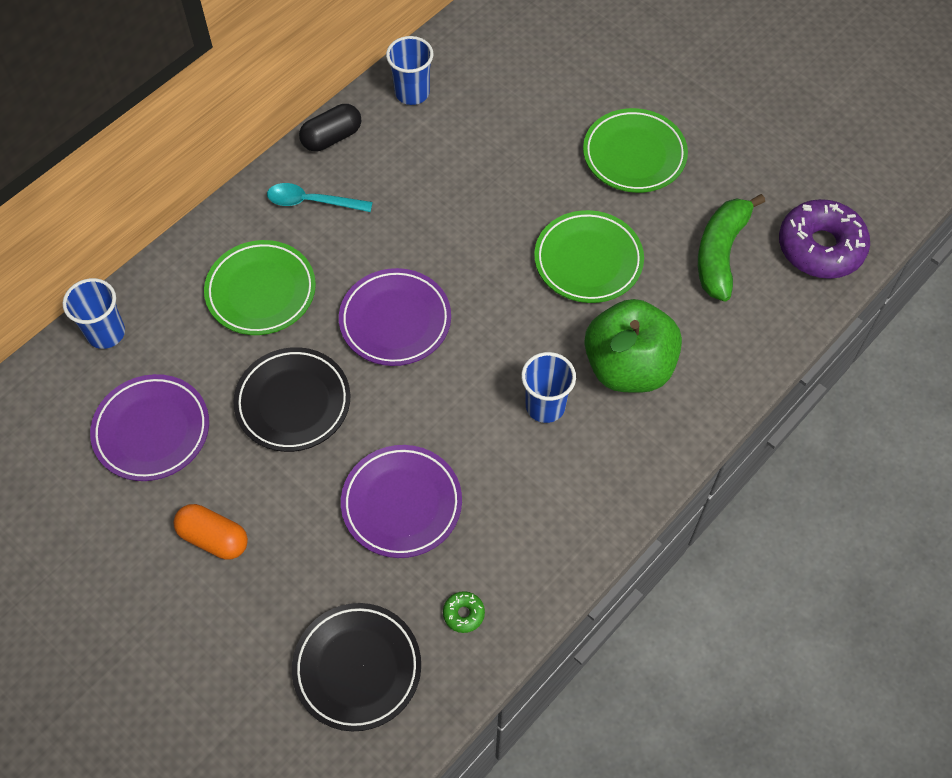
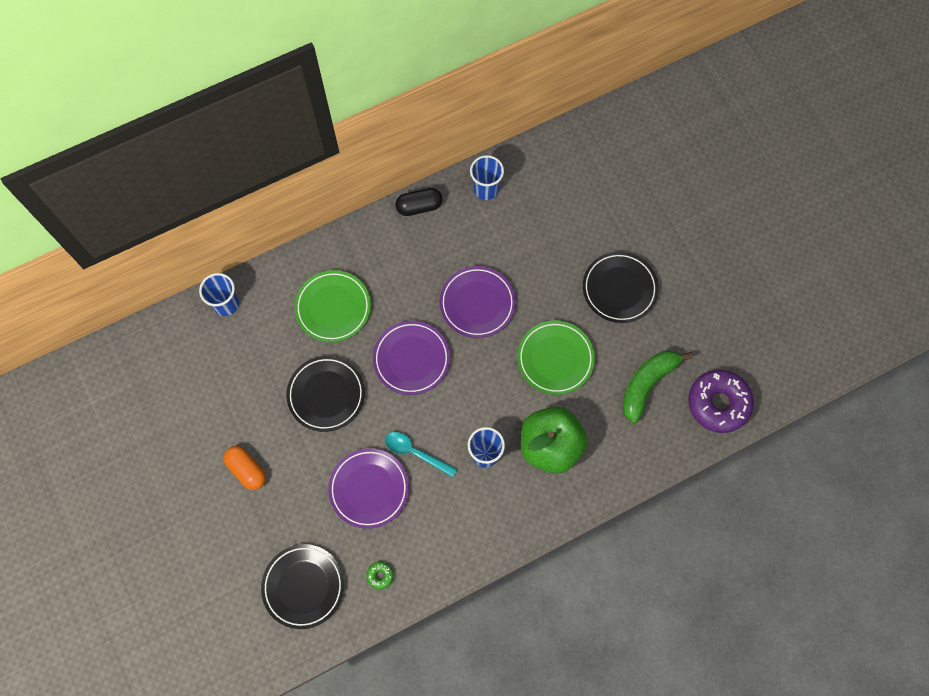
camera: 20 degrees right, 10 degrees up
(152, 430) = (233, 383): purple plate -> purple plate (477, 303)
(312, 202) = (389, 252): turquoise spoon -> turquoise spoon (415, 453)
(634, 155) = (619, 289): green plate -> black plate

